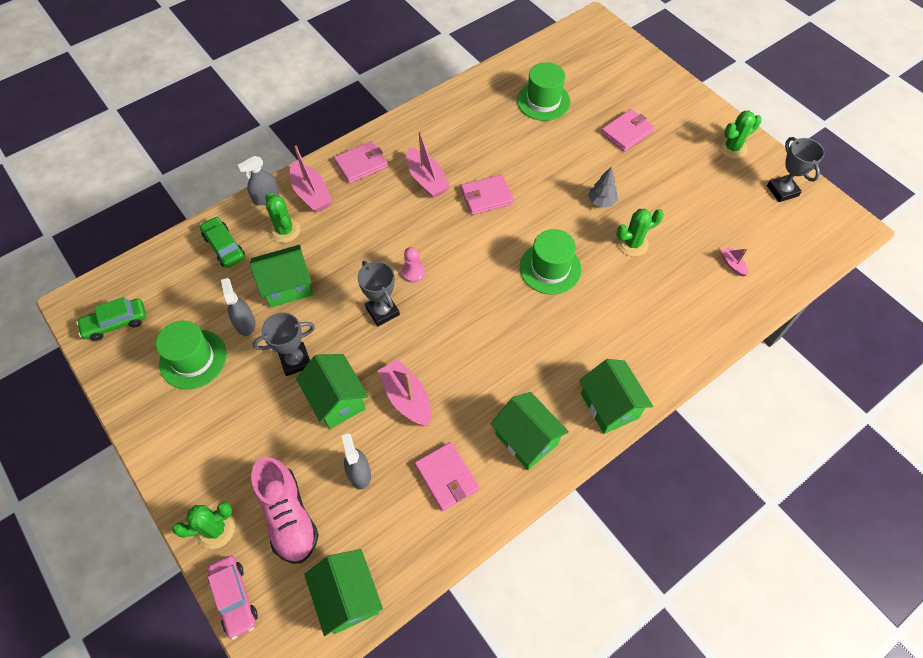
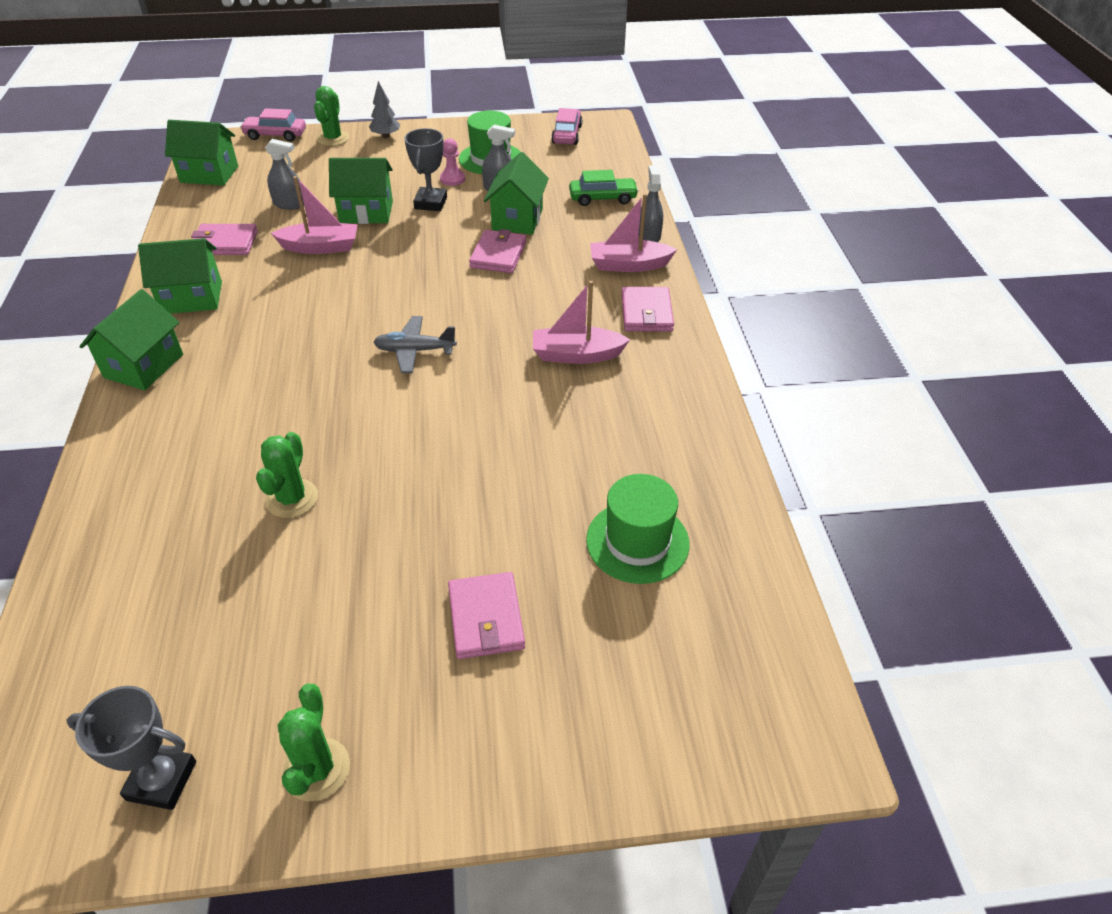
camera: 120 degrees right, 15 degrees down
(116, 323) = (567, 134): green car -> pink car
(285, 230) = (591, 235): green cactus -> none
(288, 516) = (300, 167): pink shoe -> none
(382, 311) = (427, 263): grey trophy -> none
(413, 272) = (452, 297): pink pawn -> pink pawn (452, 179)
(481, 260) = (414, 351): none -> grey plane
(486, 197) = (502, 395): pink wallet -> pink wallet (498, 255)
(550, 268) = (344, 401): green hat -> none
(601, 202) = (387, 504): grey tree -> grey tree (386, 136)
(609, 405) = (144, 366): green house -> green house turned 75 degrees counterclockwise
(732, 264) = (140, 593): pink boat -> none

